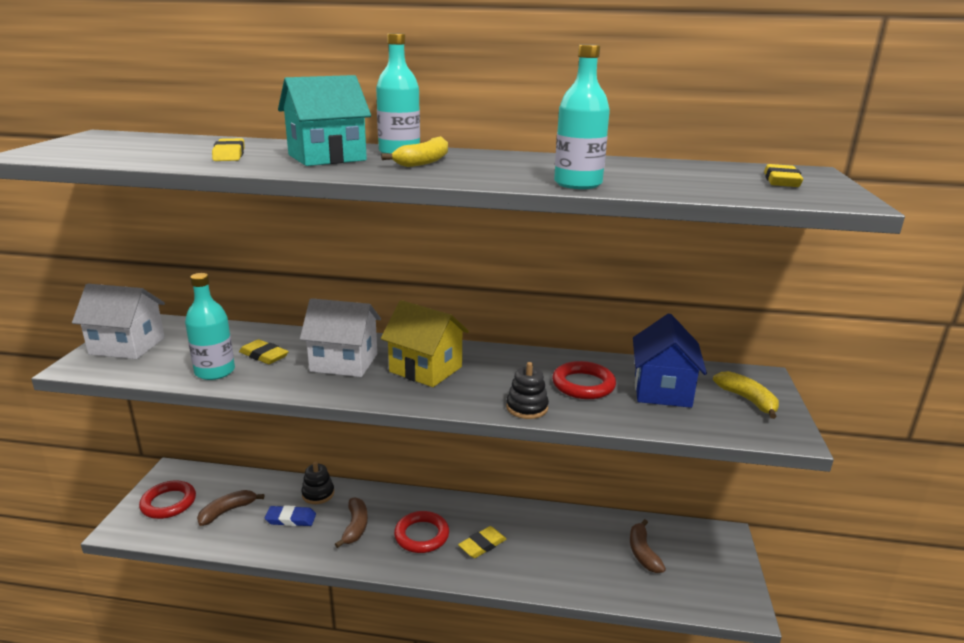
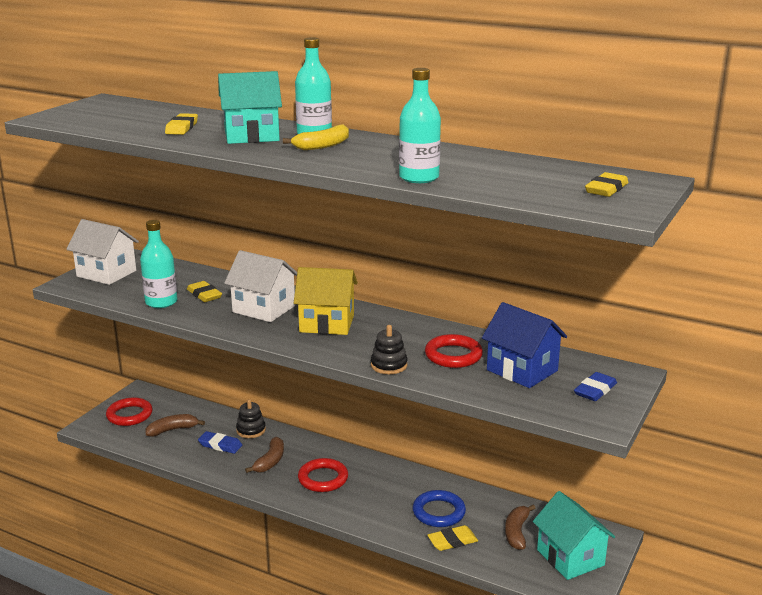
camera: 20 degrees right, 0 degrees up
(425, 369) = (327, 323): yellow house -> yellow house turned 45 degrees counterclockwise
(482, 545) = (372, 496): yellow eraser -> yellow eraser (452, 541)
(558, 548) = (438, 512): none -> blue ring
(662, 390) = (522, 370): blue house -> blue house turned 75 degrees counterclockwise
(706, 569) = (570, 557): none -> turquoise house
(747, 400) = (595, 390): yellow banana -> blue eraser

